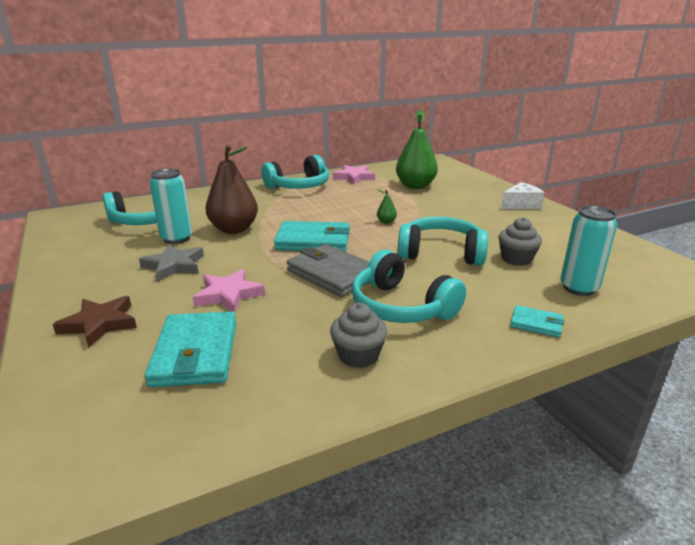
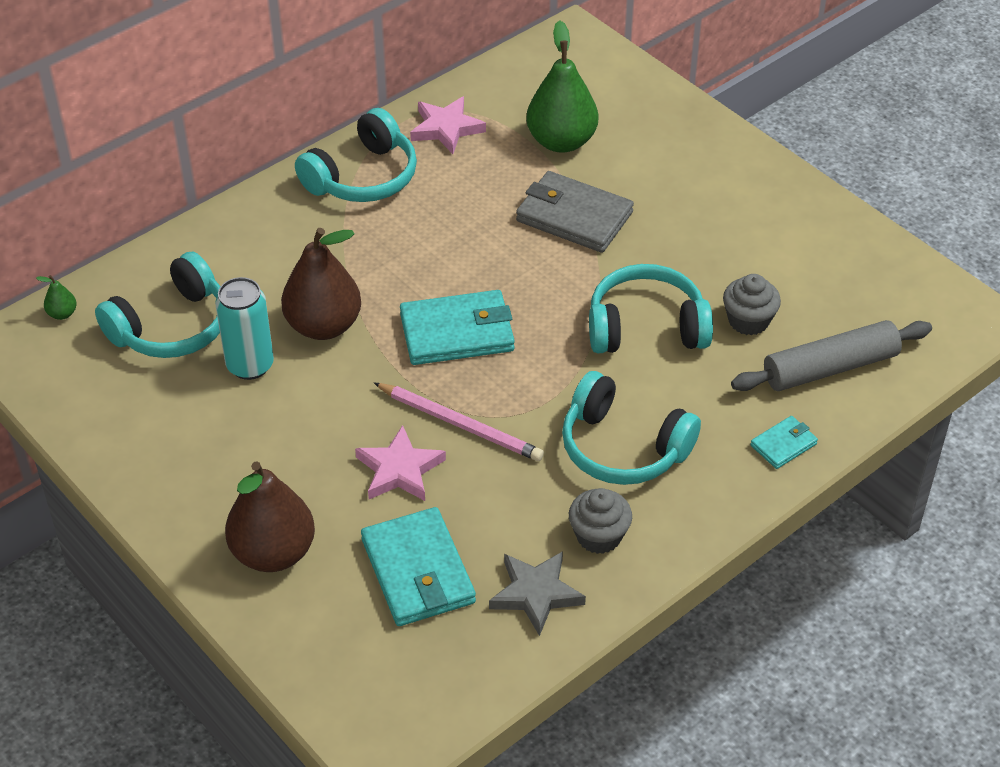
camera: 15 degrees left, 20 degrees up
(100, 324) = (273, 553): brown star -> brown pear
(174, 266) = (290, 428): grey star -> grey star (536, 594)
(287, 279) = (460, 424): none -> pink pencil
(332, 274) = (515, 402): grey wallet -> grey wallet (574, 216)
(386, 222) = (546, 262): green pear -> green pear (62, 314)
(521, 205) = (740, 174): white cheese -> none
(536, 324) = (783, 444): turquoise wallet -> turquoise wallet turned 45 degrees counterclockwise
(579, 288) = (830, 368): turquoise can -> grey rolling pin

